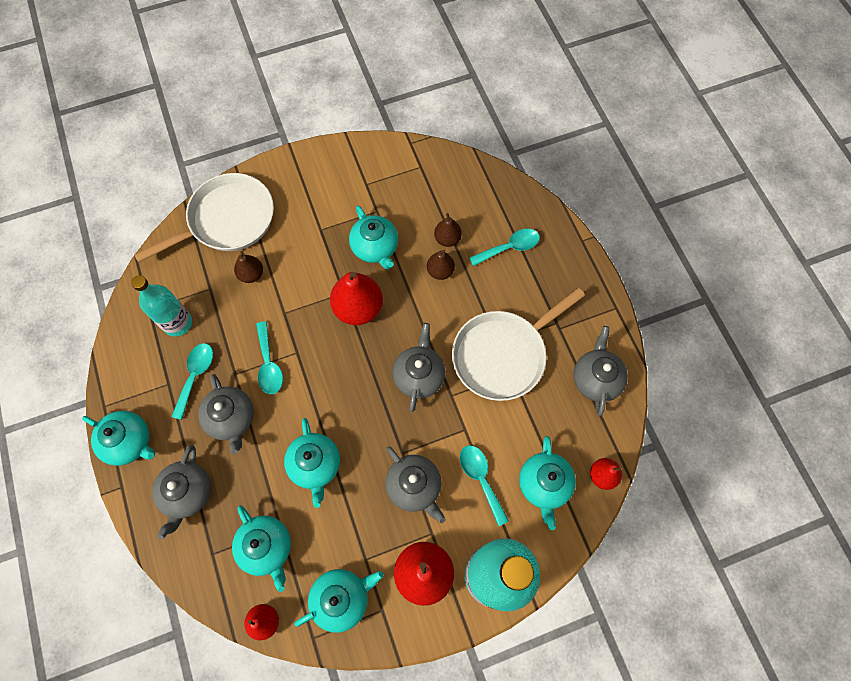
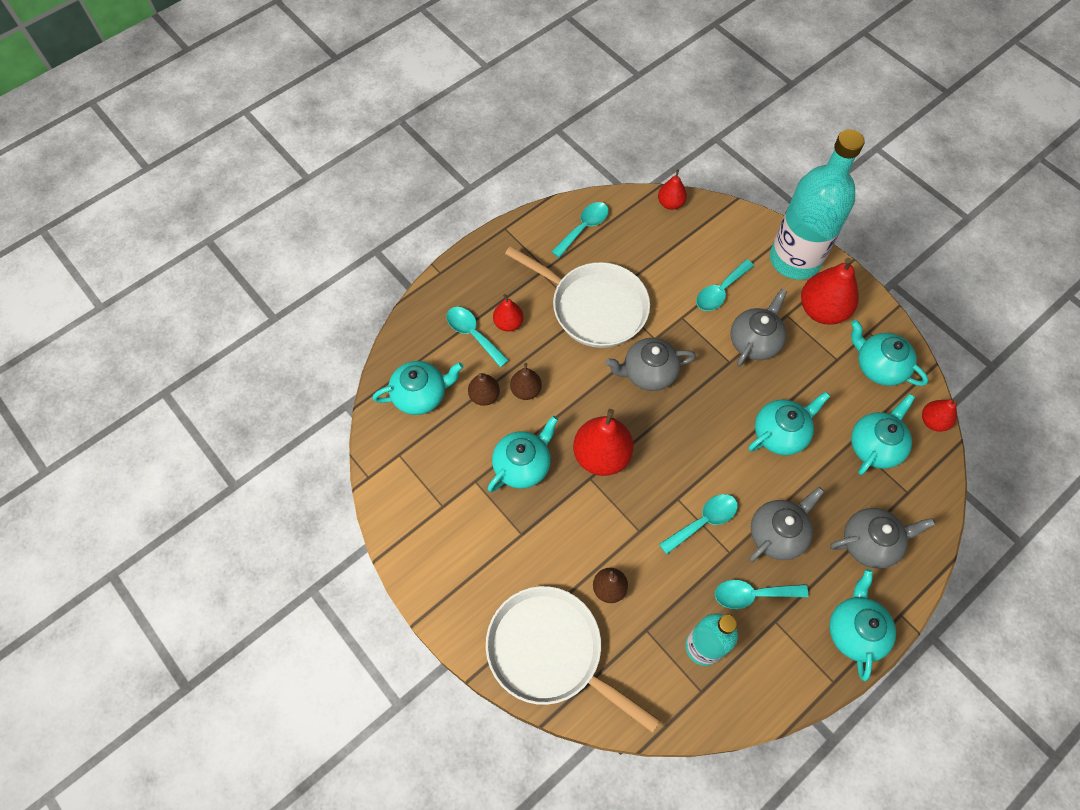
camera: 110 degrees left, 5 degrees down
(510, 278) = (508, 323): none -> red pear
(544, 484) = (700, 243): turquoise teapot -> turquoise teapot (420, 395)
(596, 379) = (584, 228): grey teapot -> turquoise spoon

